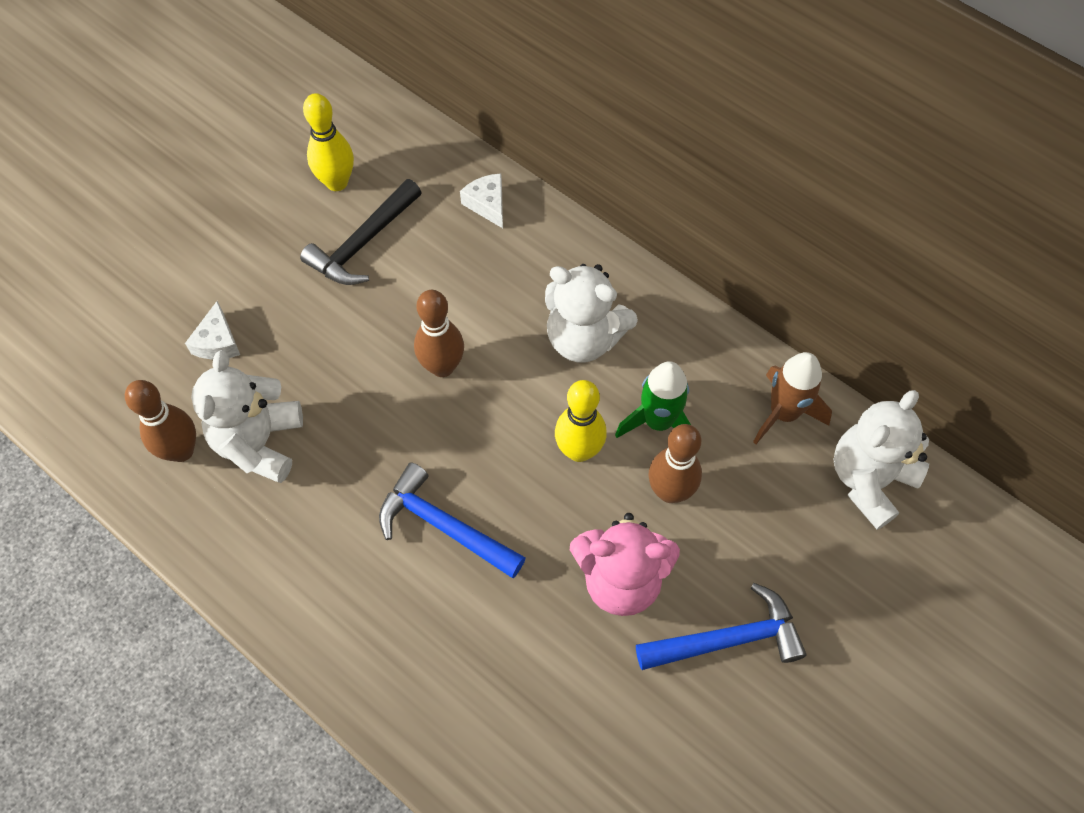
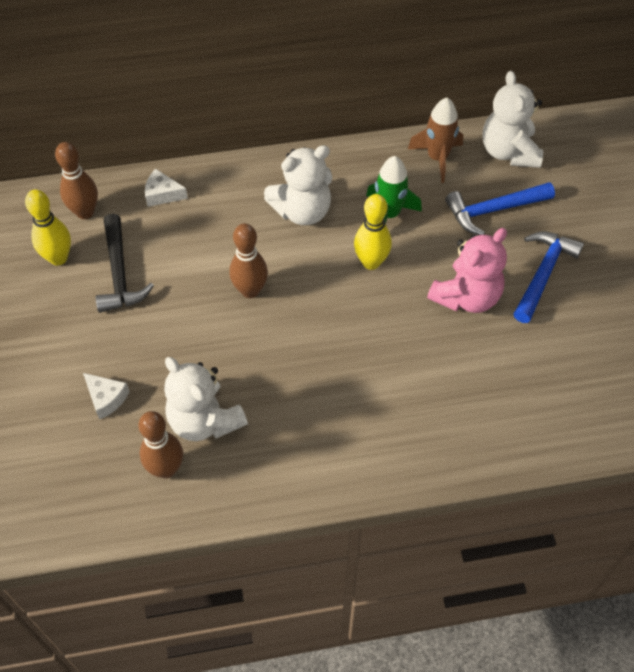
camera: 50 degrees left, 5 degrees down
(443, 526) = (356, 359): blue hammer -> blue hammer (493, 210)
(670, 491) = (435, 239): brown bowling pin -> brown bowling pin (85, 212)

